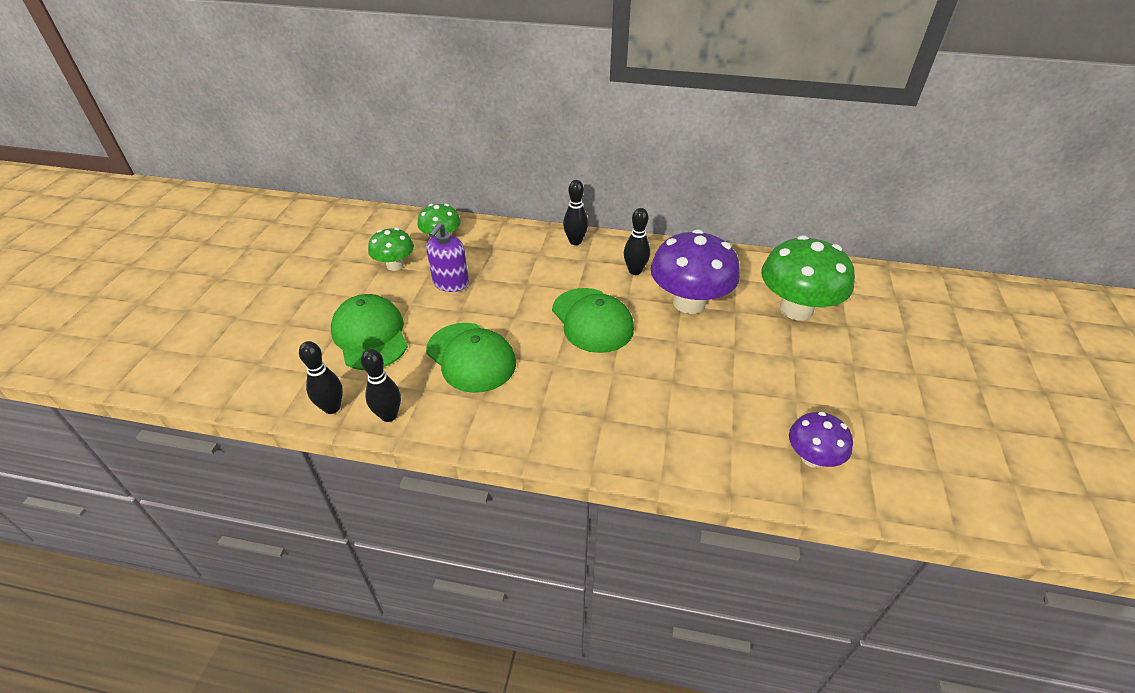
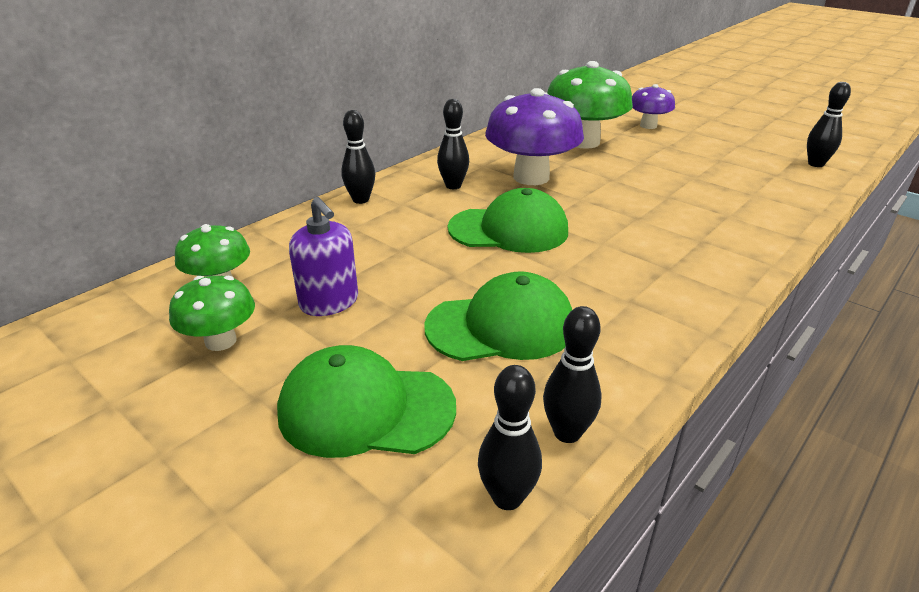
camera: 60 degrees left, 10 degrees down
(812, 458) = (766, 193): purple mushroom -> purple mushroom (648, 126)
(940, 491) = (815, 164): none -> black bowling pin

